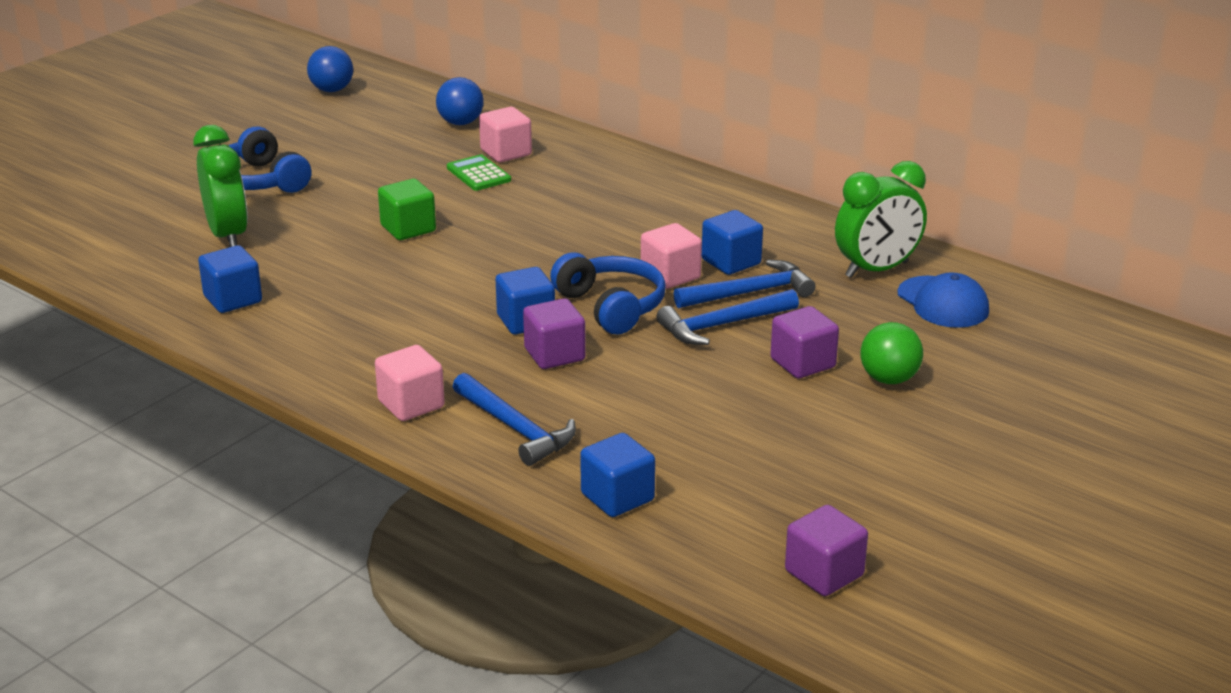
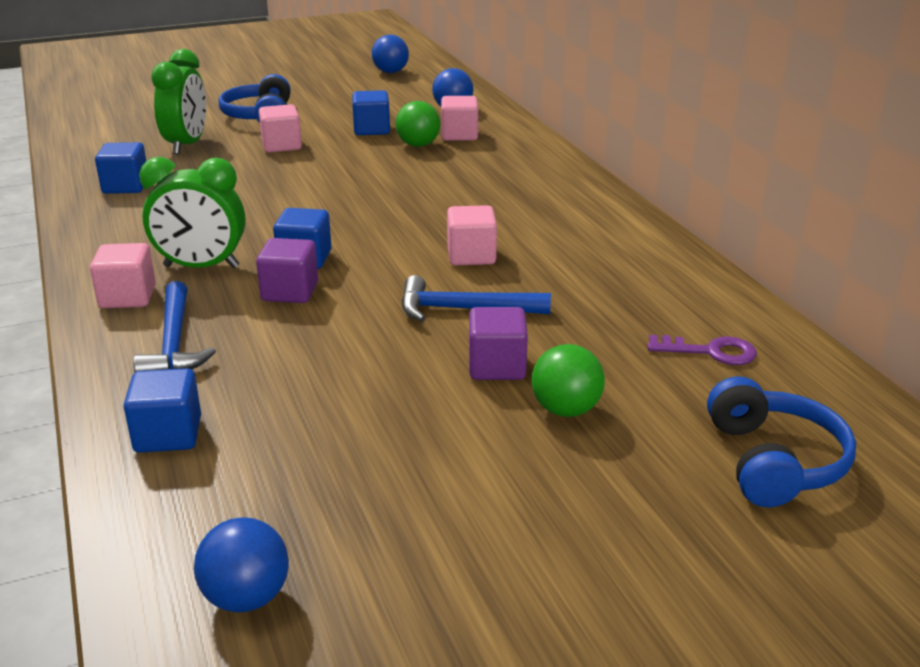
camera: 30 degrees right, 0 degrees up
(335, 210) = (281, 145): none -> pink cube
(408, 228) = (313, 169): green cube -> none
(478, 174) = (418, 145): green calculator -> green ball
(611, 306) = (388, 267): blue headphones -> blue headphones (773, 461)
(731, 262) = (540, 259): blue cube -> blue cube (371, 129)
(750, 293) = (525, 289): blue hammer -> none
(824, 573) = (246, 597): purple cube -> blue ball
(877, 270) = (674, 302): green clock -> green clock (201, 267)
(943, 302) = (710, 352): blue cap -> purple key

